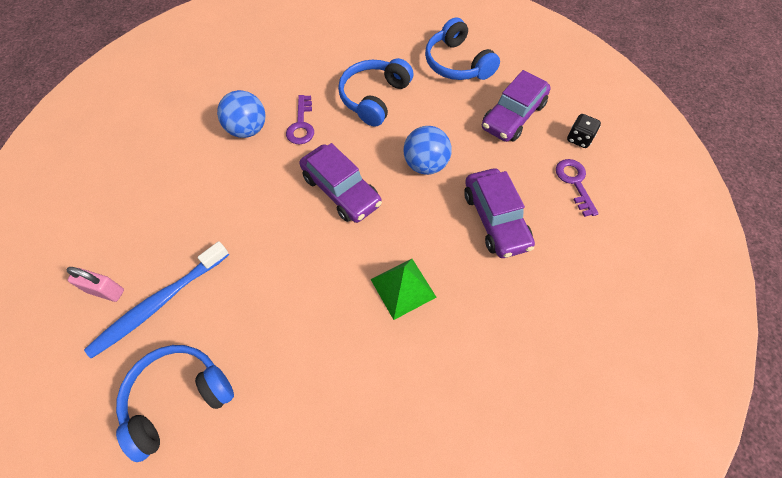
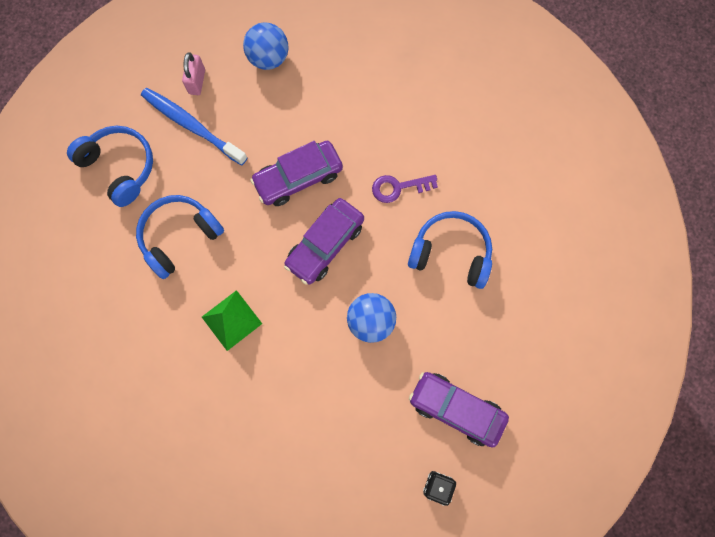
camera: 80 degrees right, 15 degrees up
(248, 129) = (382, 138): blue ball -> blue ball (268, 58)
(457, 63) = (525, 337): blue headphones -> blue headphones (179, 236)
(495, 219) = (316, 398): purple car -> purple car (298, 178)
(574, 182) = (376, 480): purple key -> none

